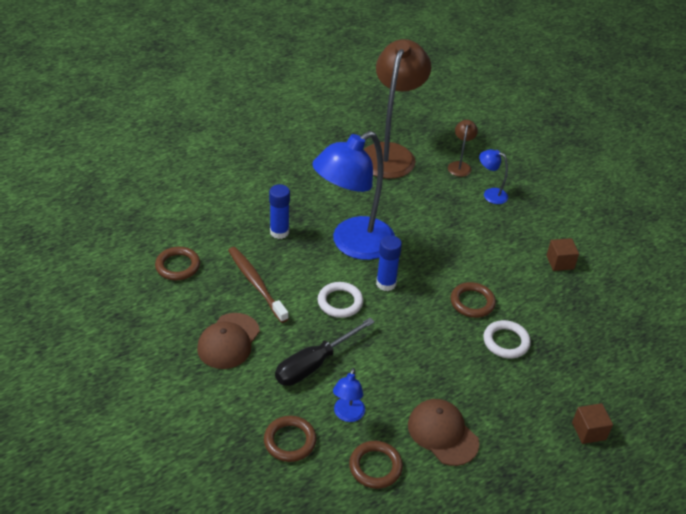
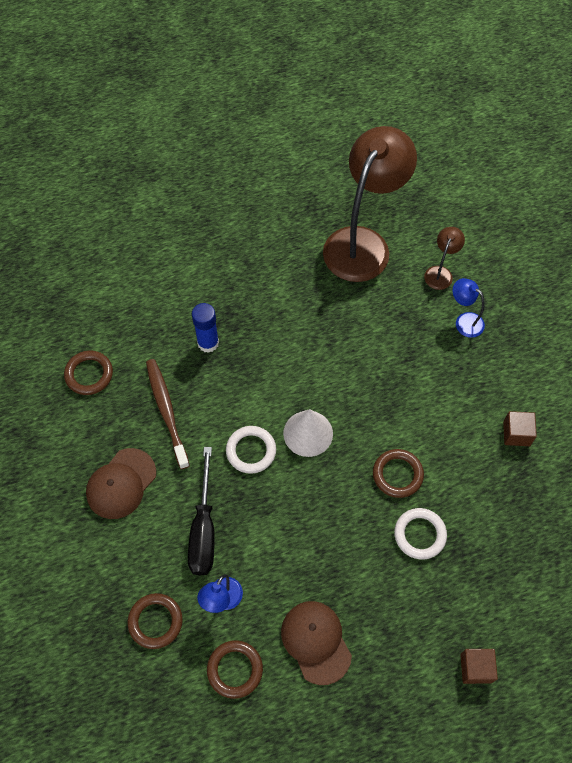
camera: 15 degrees right, 20 degrees up
(314, 364) = (203, 529): black screwdriver -> black screwdriver turned 60 degrees counterclockwise
(353, 244) = (285, 372): blue lamp -> none
(386, 283) = (308, 433): blue glue stick -> white cone

